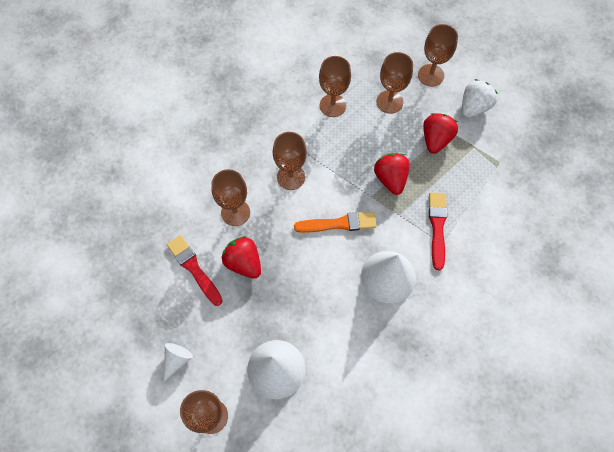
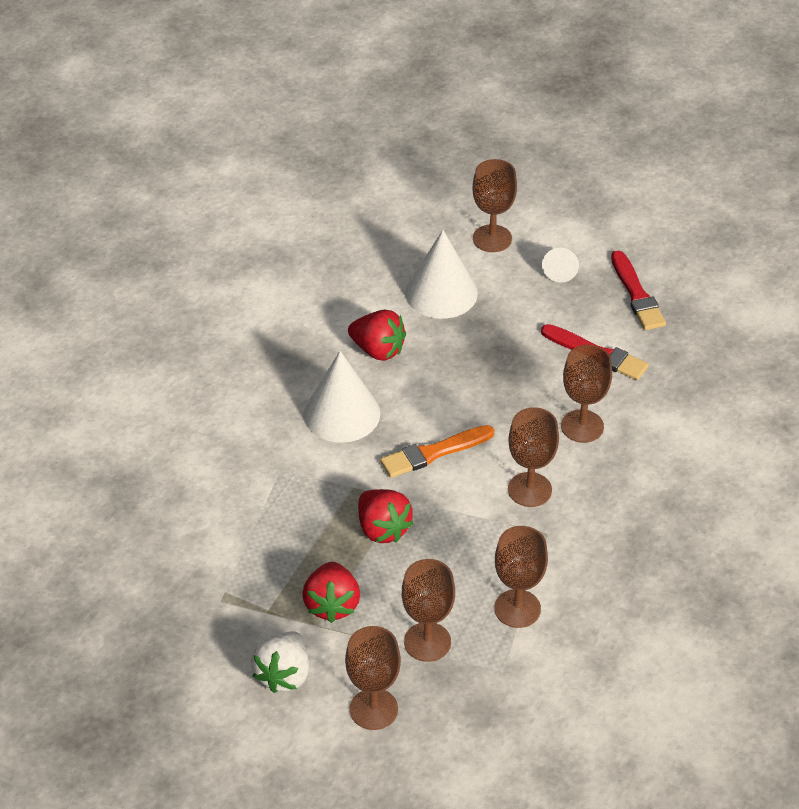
camera: 160 degrees right, 20 degrees down
(244, 263) = (537, 376): red strawberry -> red strawberry (378, 350)
(437, 227) = (293, 487): red brush -> red brush (637, 294)

